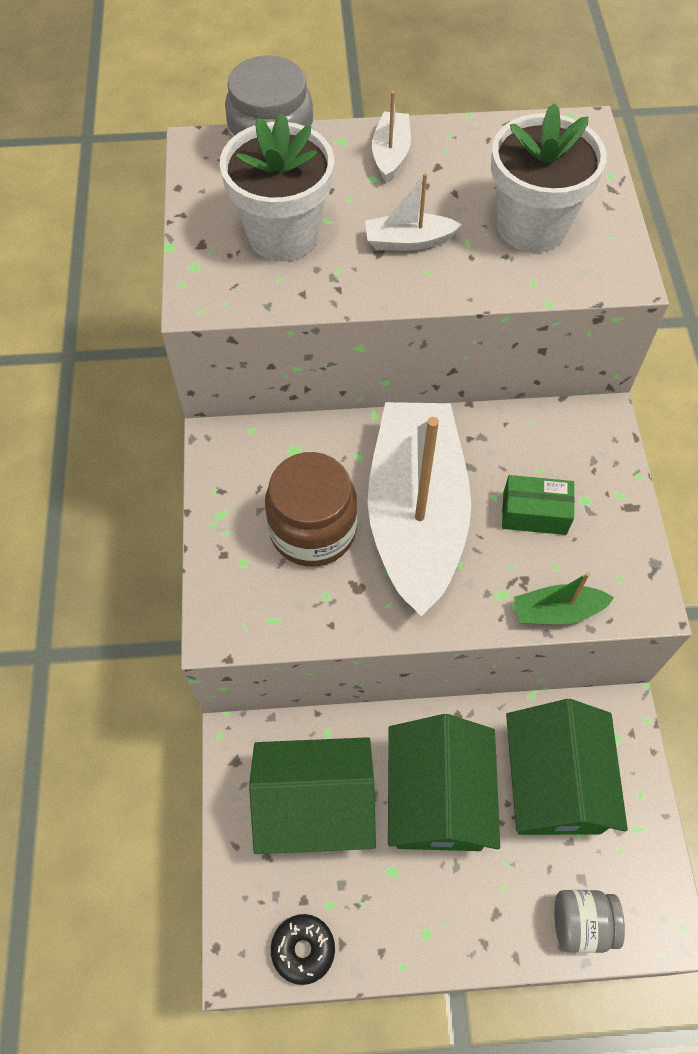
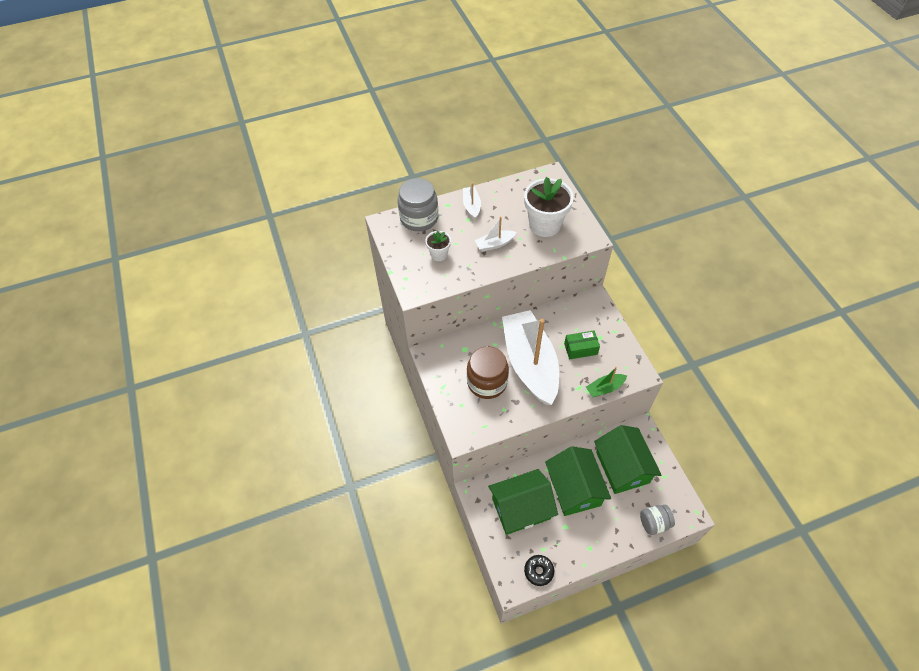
camera: 15 degrees left, 5 degrees down
(283, 235) = (439, 254): white flower pot -> white flower pot, size x0.52

